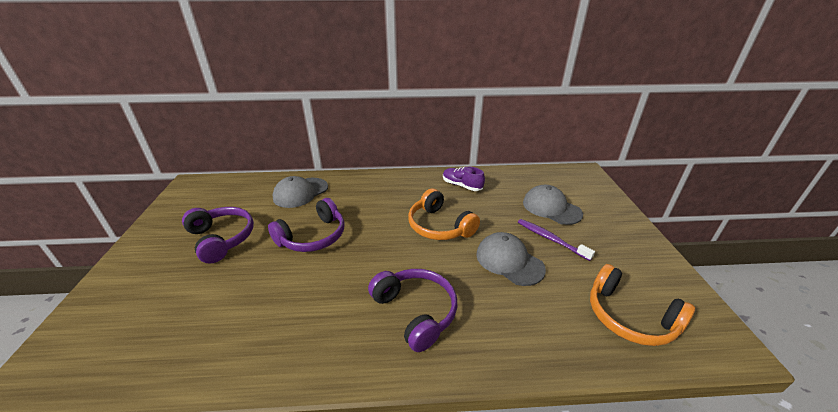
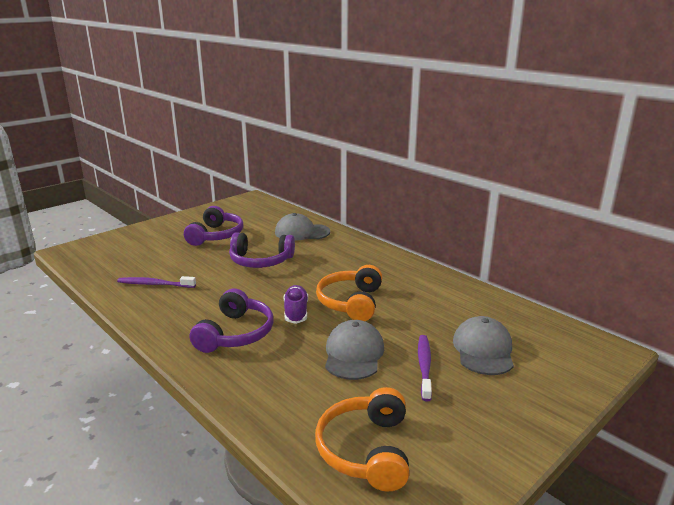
camera: 50 degrees right, 10 degrees down
(250, 329) = (155, 284): none -> purple toothbrush
(462, 186) = (432, 288): purple shoe -> purple shoe (296, 312)

